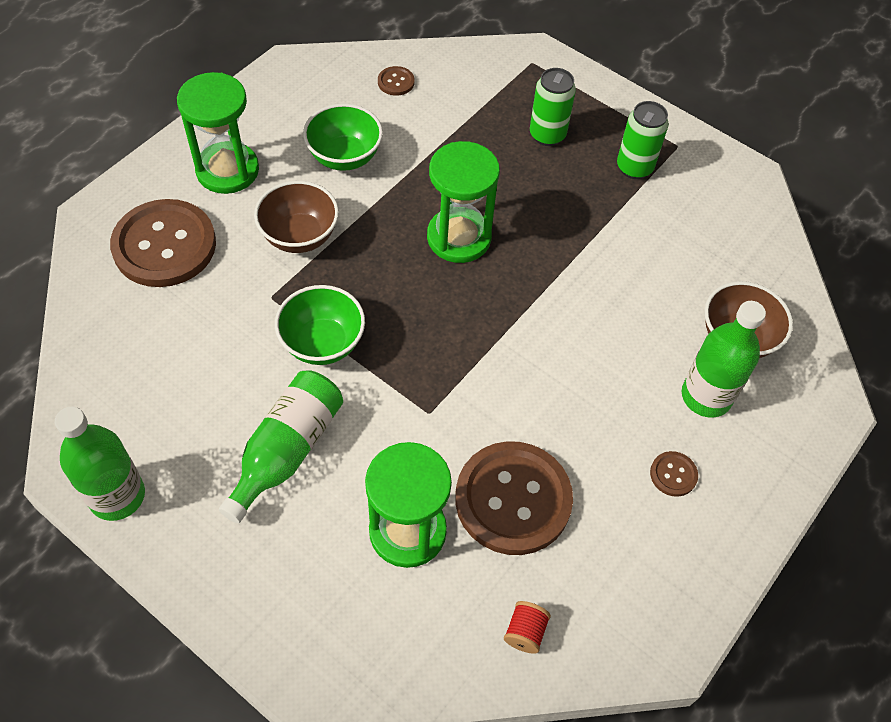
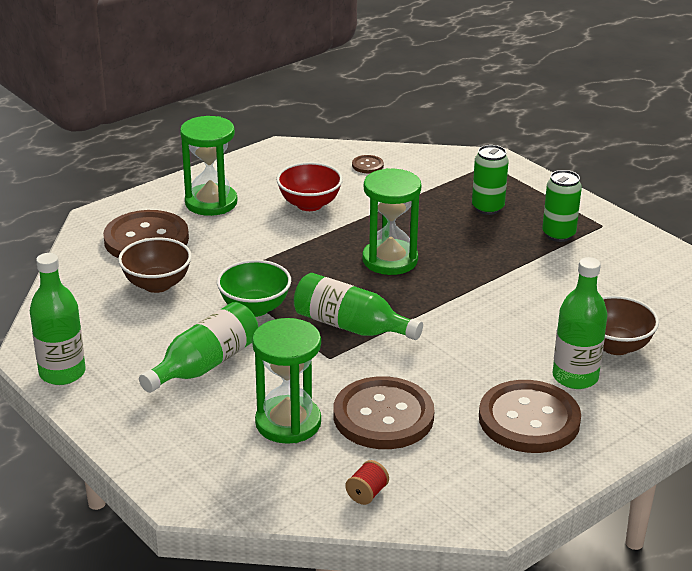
camera: 15 degrees right, 25 degrees down
(299, 236) = (257, 245): brown bowl -> brown bowl (157, 284)
(344, 157) = (309, 204): green bowl -> red bowl
(441, 356) = (351, 326): none -> green bottle
(673, 474) = (529, 419): brown button -> brown button, size x2.43

